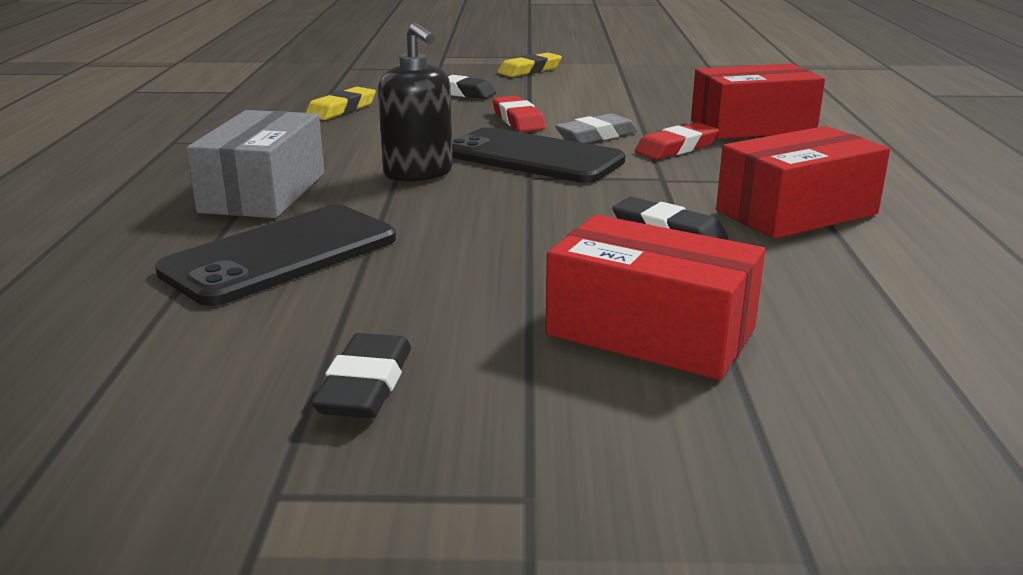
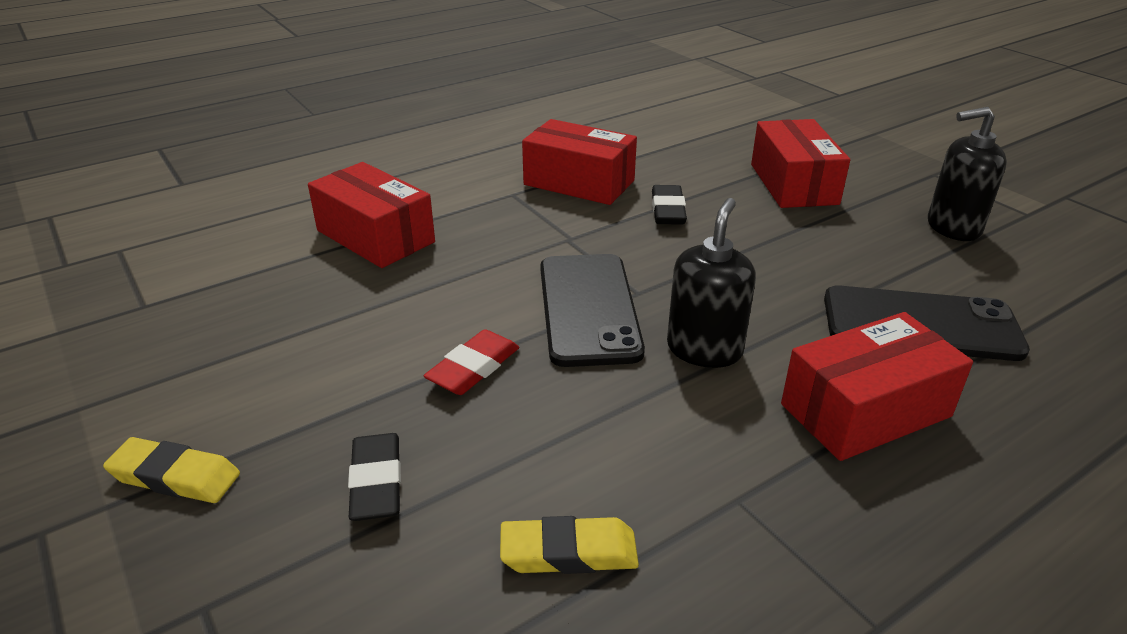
camera: 125 degrees left, 10 degrees up
(264, 192) = (865, 410): grey box -> red box
(365, 385) = (953, 227): black eraser -> black soap dispenser
(596, 135) = (484, 301): grey eraser -> none
(676, 148) = (482, 252): red eraser -> none

